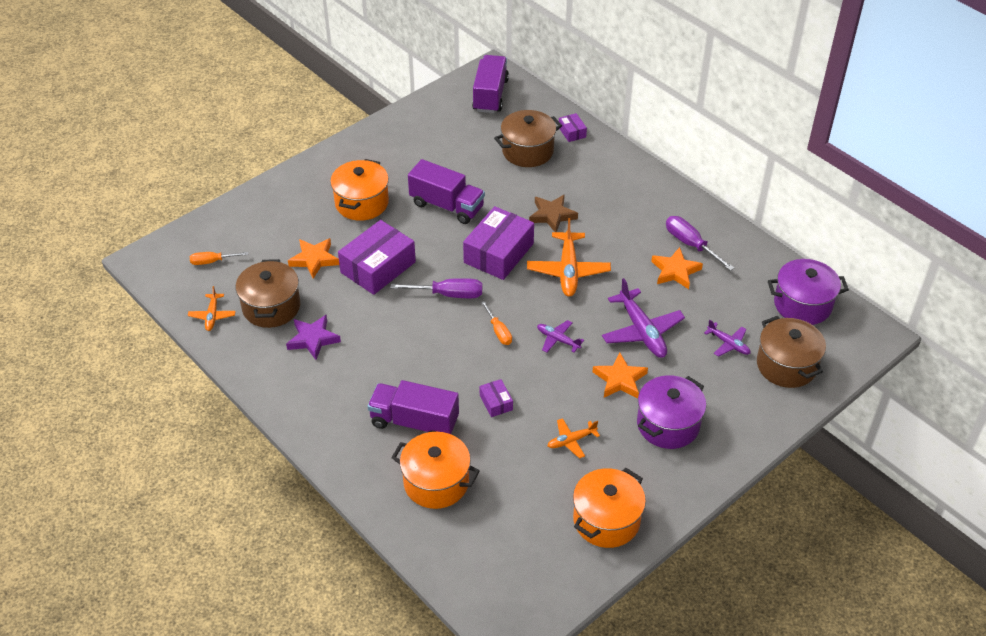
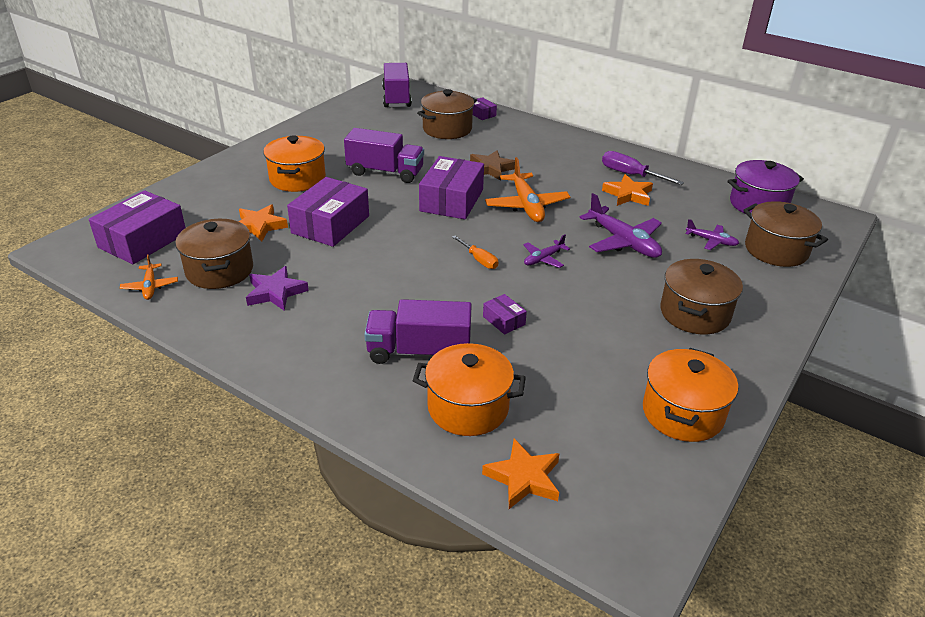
camera: 15 degrees left, 10 degrees down
(212, 261) = (143, 240): orange screwdriver -> purple box
(448, 294) = (413, 237): purple screwdriver -> none
(558, 339) = (543, 259): purple plane -> purple plane turned 60 degrees counterclockwise
(571, 441) = (602, 343): orange plane -> none
(620, 379) = (624, 283): orange star -> orange star (524, 478)
(668, 424) = (694, 313): purple pot -> brown pot

